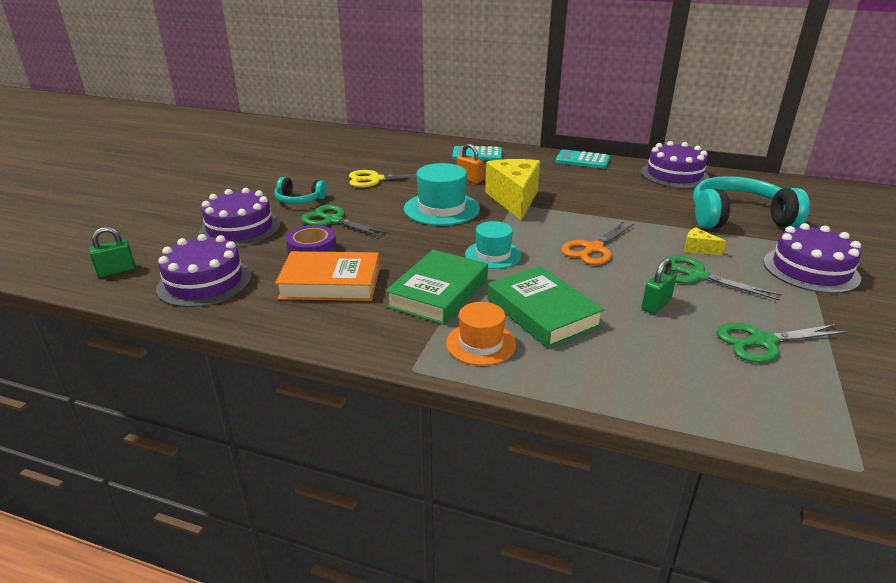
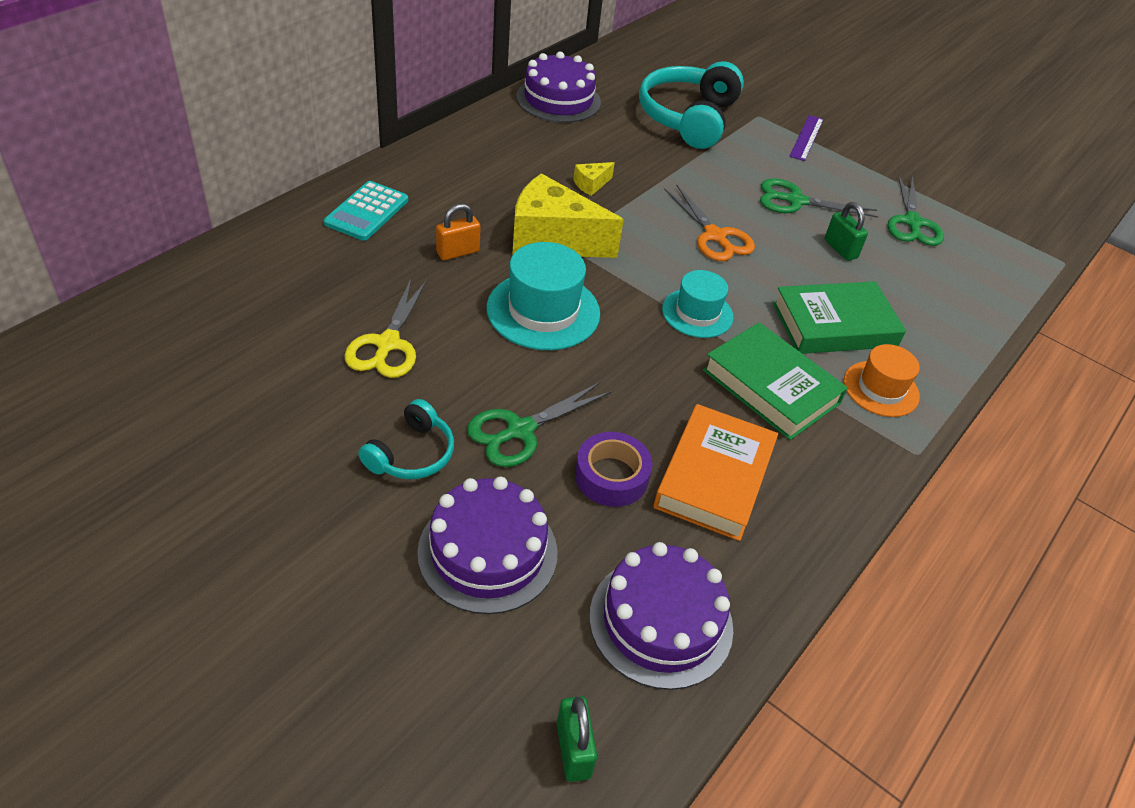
camera: 75 degrees left, 15 degrees up
(582, 160) = (463, 137): turquoise calculator -> none
(696, 276) = (795, 201): green scissors -> green scissors turned 45 degrees clockwise
(698, 249) = (743, 173): yellow cheese -> yellow cheese (591, 184)
(810, 270) = (806, 137): purple cake -> purple ruler

